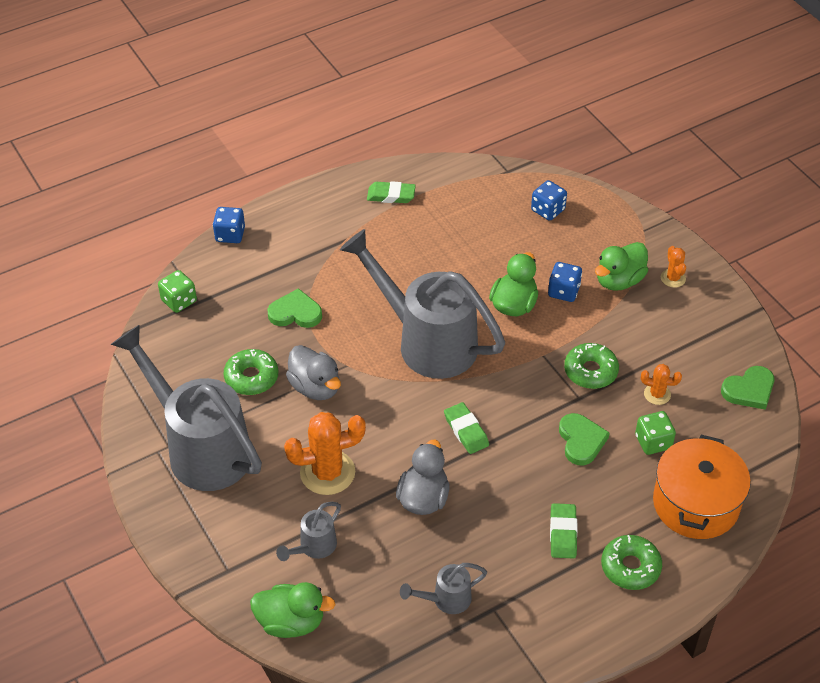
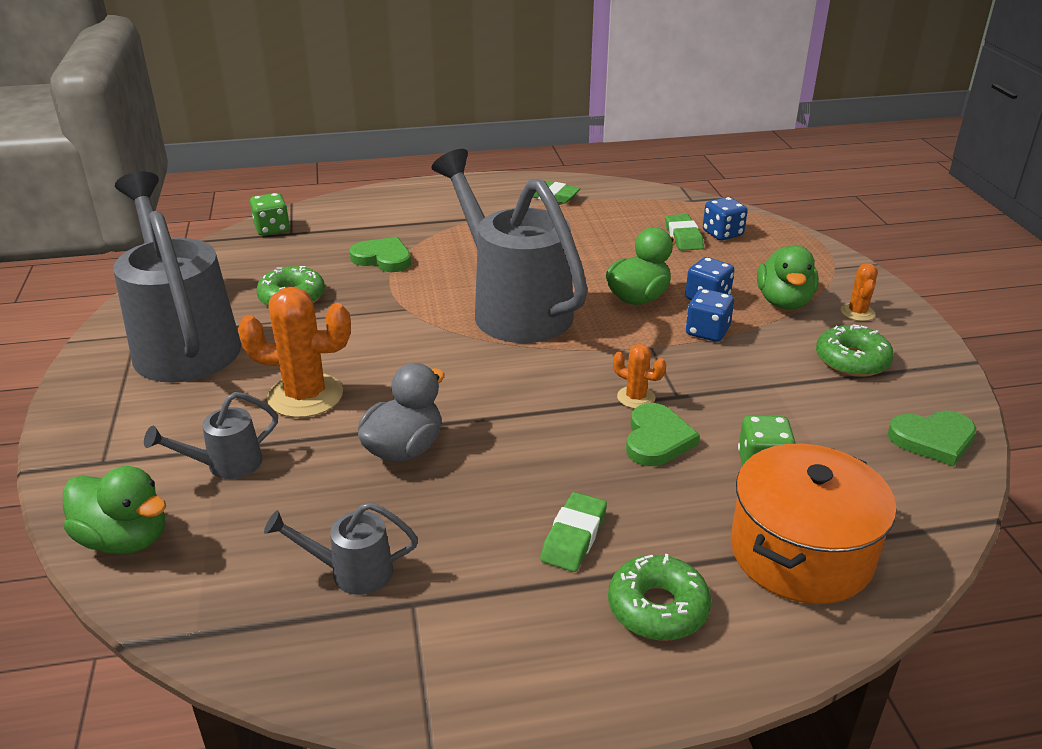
camera: 20 degrees right, 15 degrees down
(230, 235) = (365, 195): blue dice -> blue dice (707, 331)
(315, 387) = (355, 319): grey duck -> none
(466, 431) = (506, 395): green eraser -> green eraser (683, 237)
(590, 371) = (706, 374): green donut -> green donut (852, 360)
(619, 280) = (784, 302): green duck -> green duck turned 60 degrees counterclockwise
(657, 394) = (790, 415): orange cactus -> orange cactus (636, 397)

